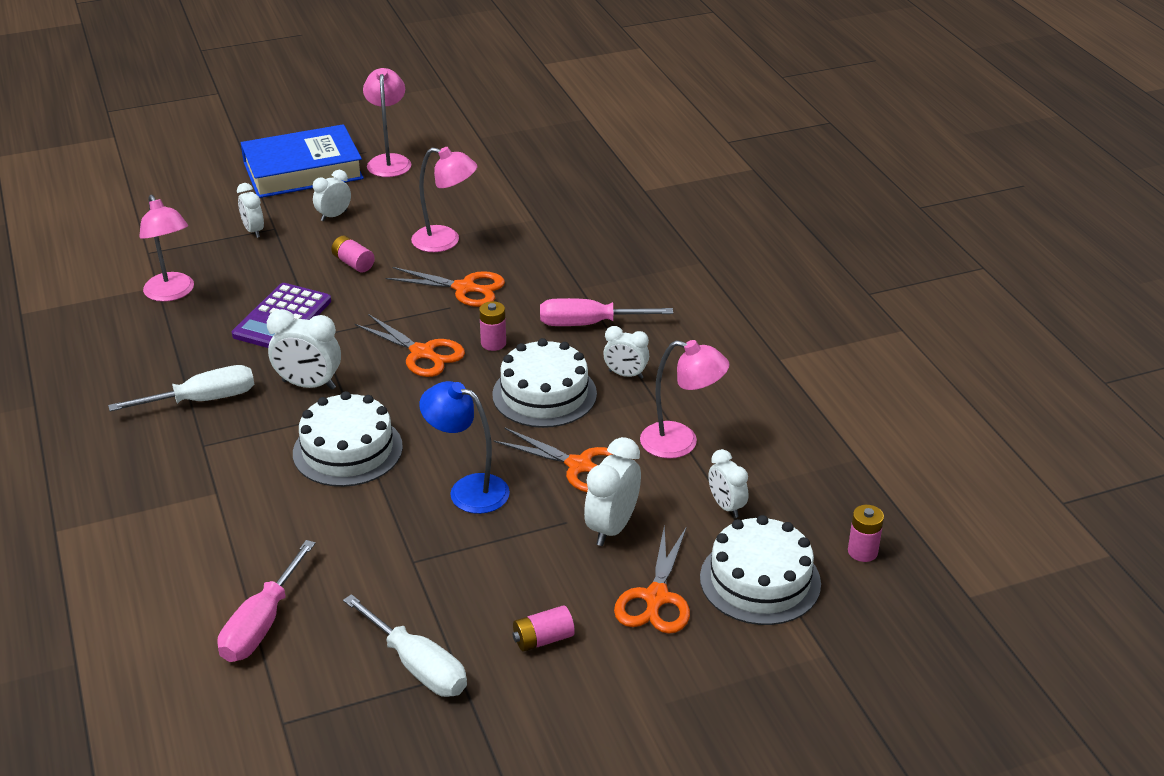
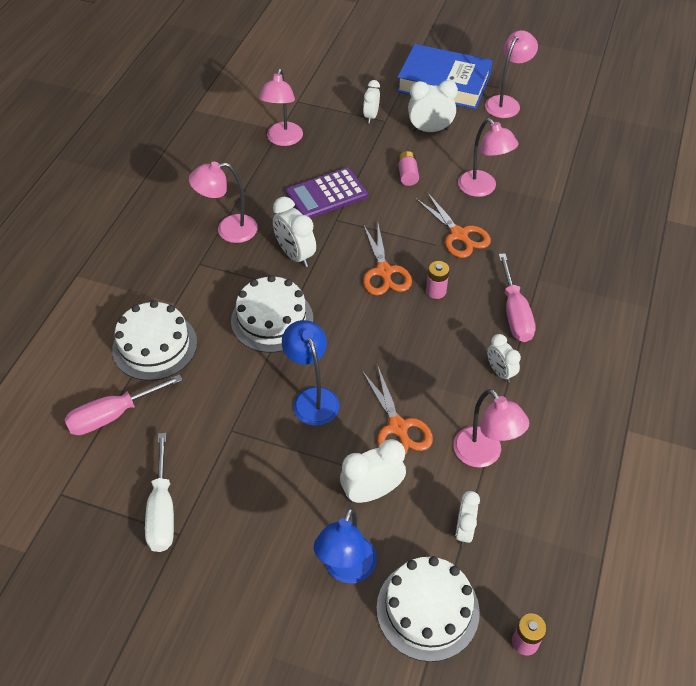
camera: 40 degrees right, 15 degrees up
(203, 400) = (228, 230): white screwdriver -> pink lamp
(334, 216) = (430, 130): white clock -> white clock, size x1.55
(543, 639) = (248, 547): pink battery -> none
(544, 394) = (430, 353): white cake -> white cake (155, 346)
(588, 324) = (514, 313): pink screwdriver -> pink screwdriver turned 135 degrees counterclockwise
(656, 598) = (346, 569): orange scissors -> blue lamp

